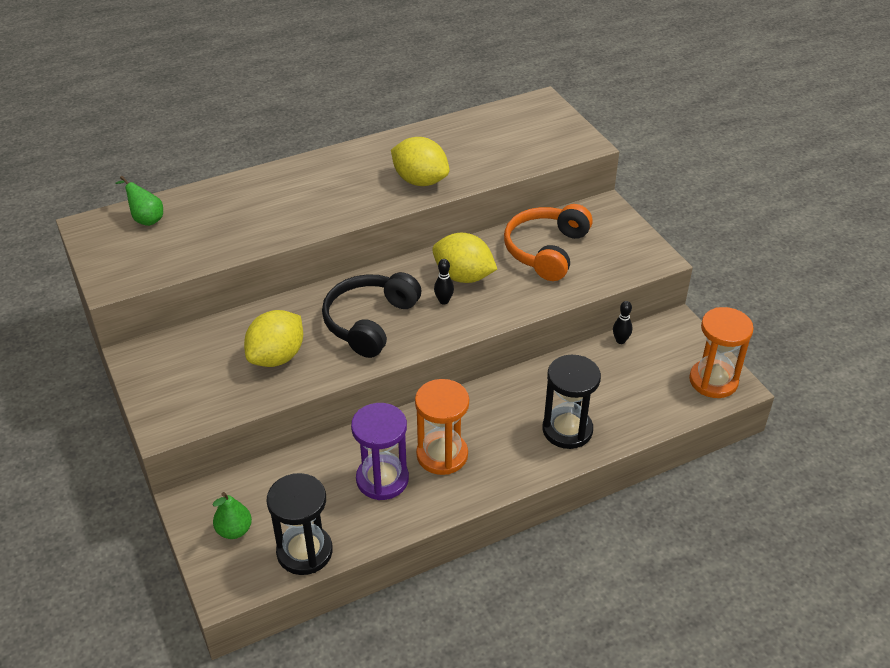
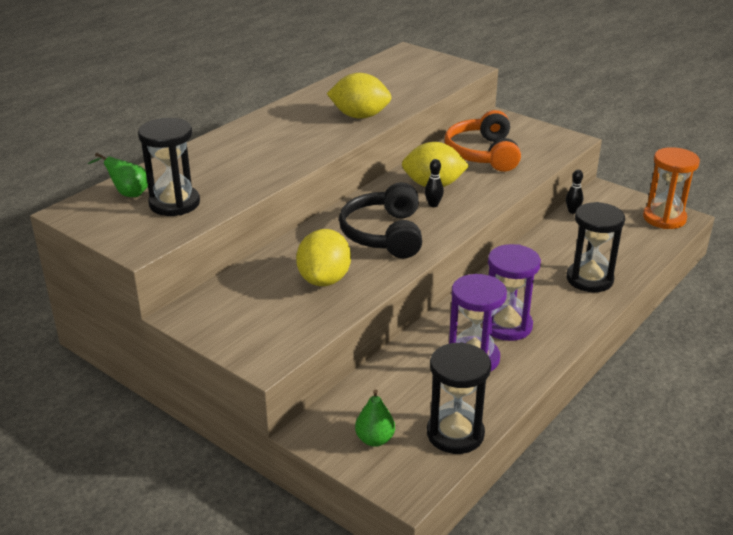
camera: 25 degrees left, 10 degrees down
(174, 242) = (174, 203): none -> black hourglass
(442, 455) = (507, 325): orange hourglass -> purple hourglass

